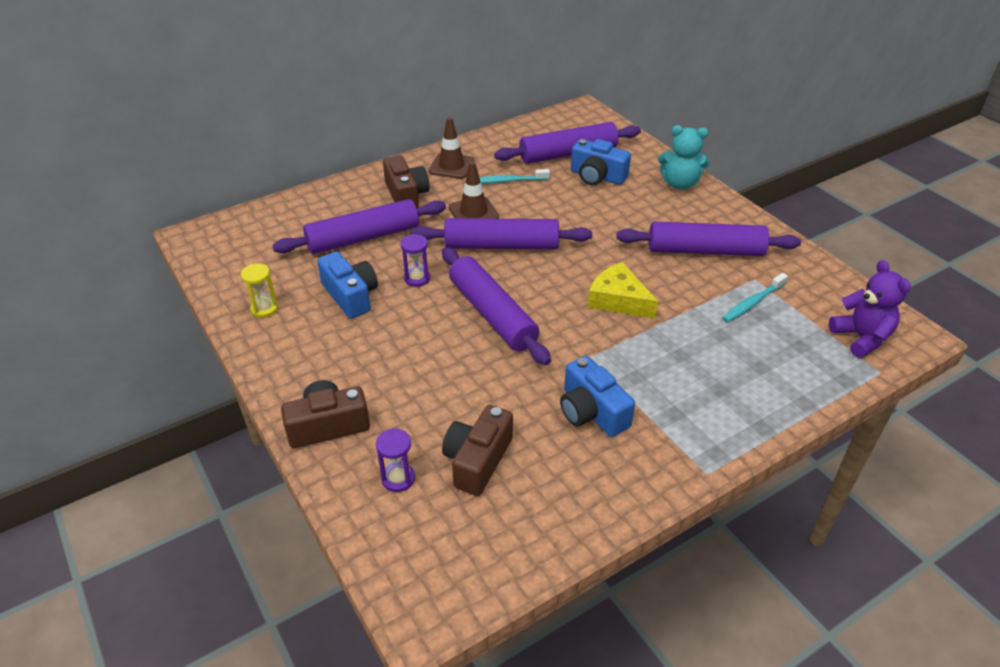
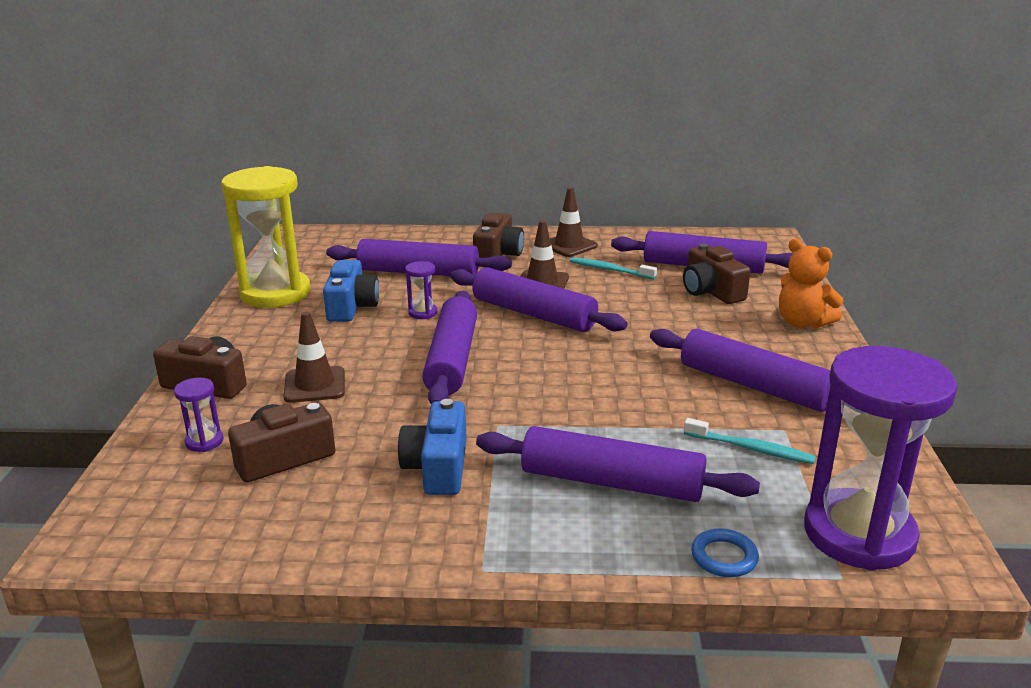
camera: 35 degrees right, 15 degrees down
(264, 308) = (275, 293): yellow hourglass -> yellow hourglass, size x2.50
(418, 385) = (314, 385): none -> brown traffic cone
(597, 176) = (711, 291): blue camera -> brown camera
(618, 300) = (593, 392): yellow cheese -> none
(680, 184) = (802, 323): turquoise teddy bear -> orange teddy bear
(706, 368) = (611, 482): none -> purple rolling pin
(752, 303) = (751, 449): turquoise toothbrush -> turquoise toothbrush turned 150 degrees counterclockwise
(817, 390) = (724, 557): none -> blue ring
(861, 338) = (859, 534): purple teddy bear -> purple hourglass

